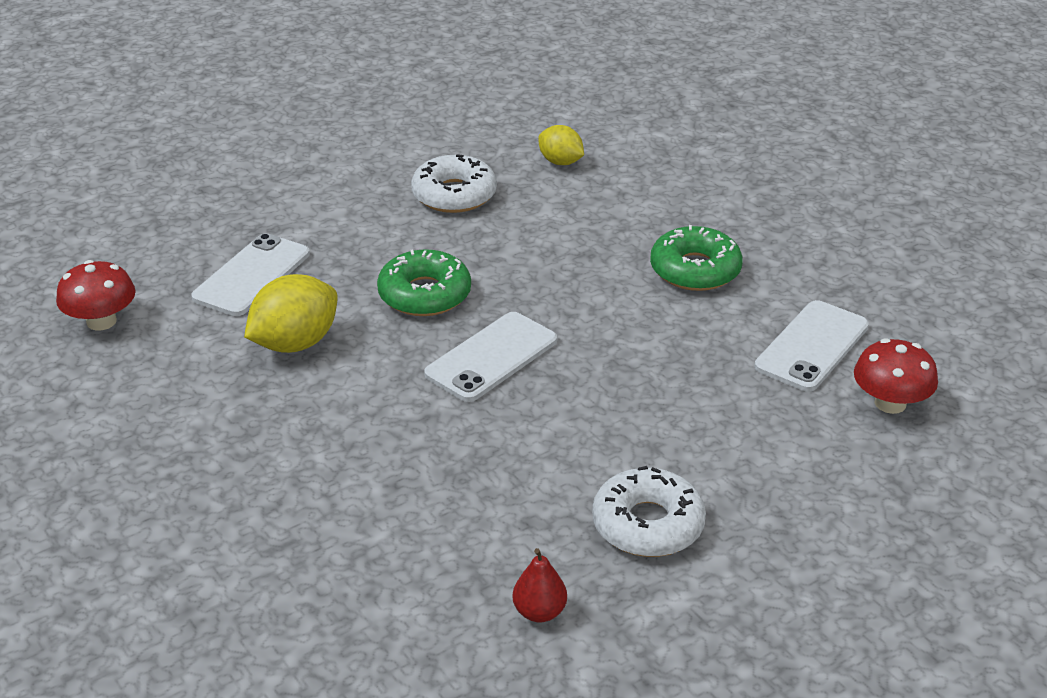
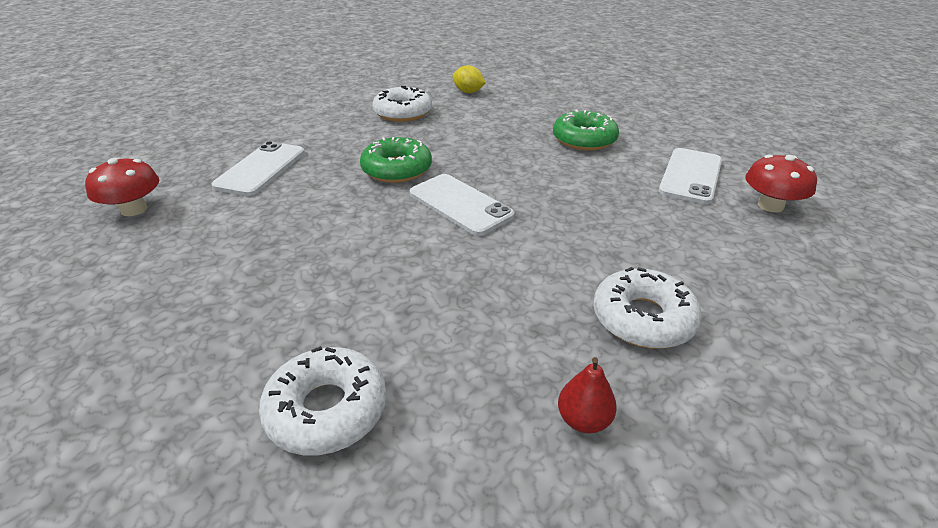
camera: 10 degrees left, 0 degrees up
(295, 343) = (300, 210): yellow lemon -> none
(299, 571) = (327, 410): none -> white donut
(491, 357) = (460, 204): white phone -> white phone turned 75 degrees counterclockwise

